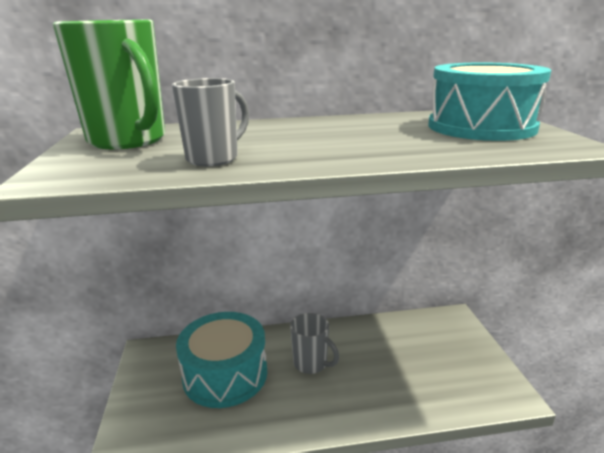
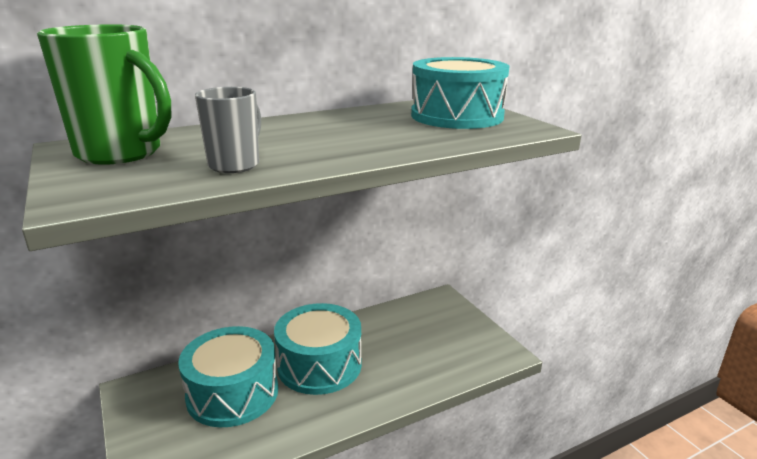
camera: 20 degrees left, 0 degrees up
(311, 364) = (319, 365): grey mug -> turquoise drum

